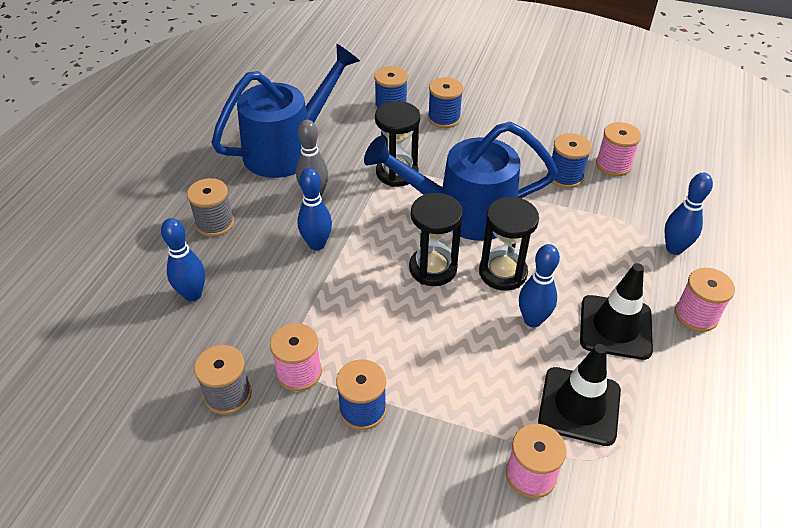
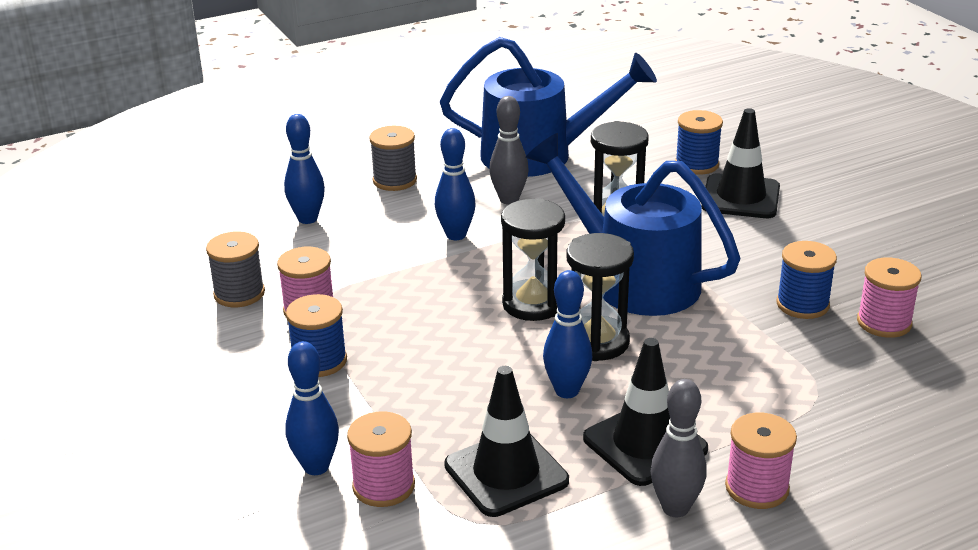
camera: 45 degrees right, 15 degrees down
(444, 118) = (740, 197): blue spool -> black traffic cone
(674, 249) = (832, 425): blue bowling pin -> blue bowling pin (316, 466)
(682, 359) = (675, 508): none -> grey bowling pin

